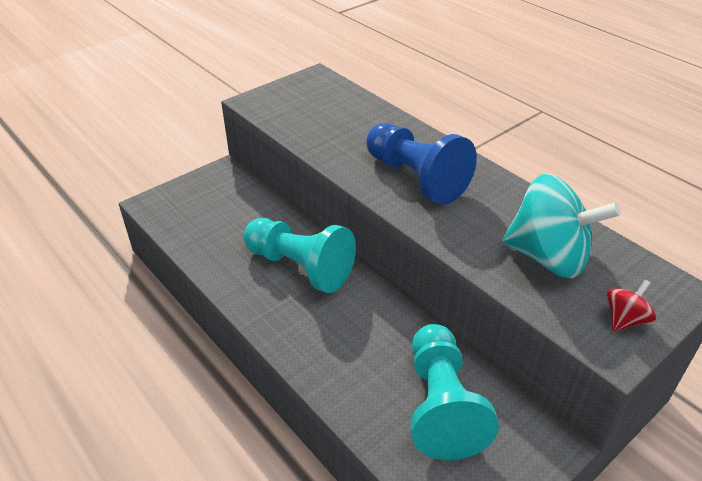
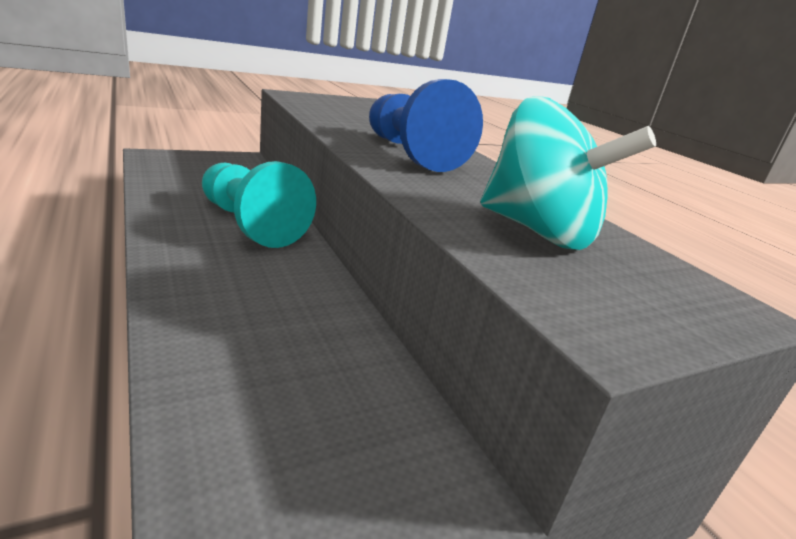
camera: 10 degrees right, 15 degrees down
(441, 405) = (311, 386): turquoise pawn -> none
(624, 319) = (635, 309): red spinning top -> none

